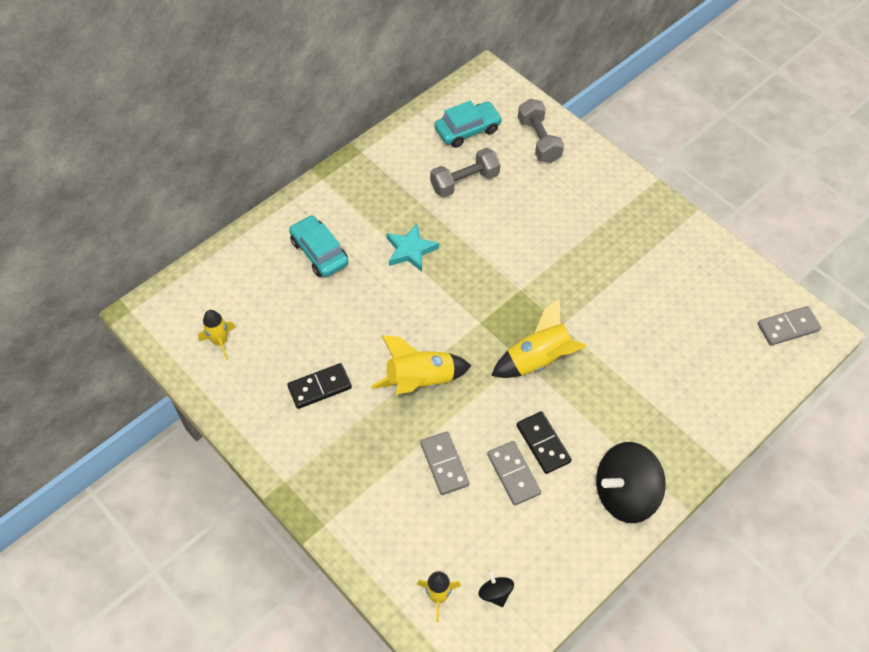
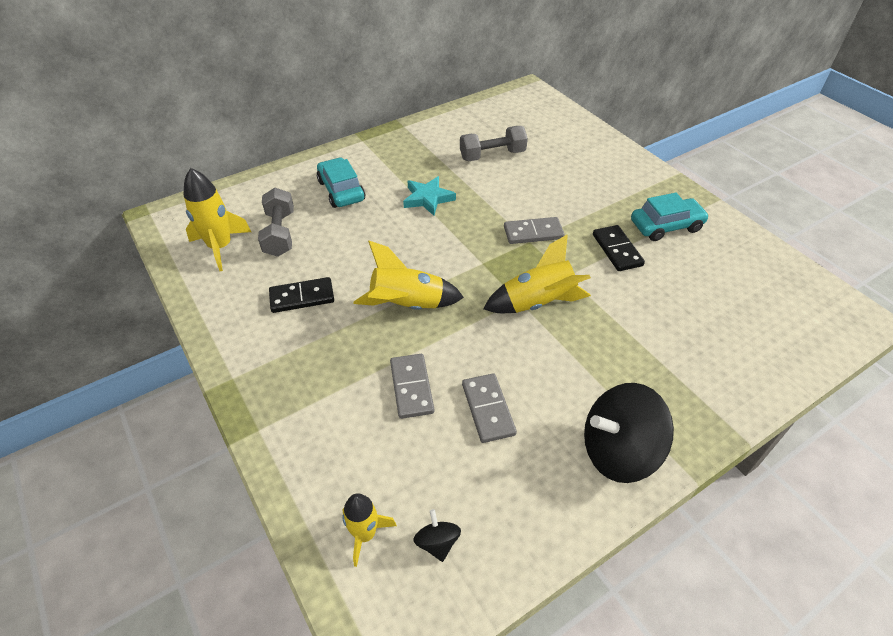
camera: 10 degrees right, 10 degrees down
(220, 342) = (220, 247): yellow rocket -> yellow rocket, size x1.58
(467, 130) = (503, 121): turquoise car -> turquoise car (666, 226)
(539, 140) = (568, 134): grey dumbbell -> grey dumbbell (280, 233)
(543, 443) = (528, 383): black domino -> black domino (617, 250)
(788, 327) = (820, 309): grey domino -> grey domino (533, 233)

